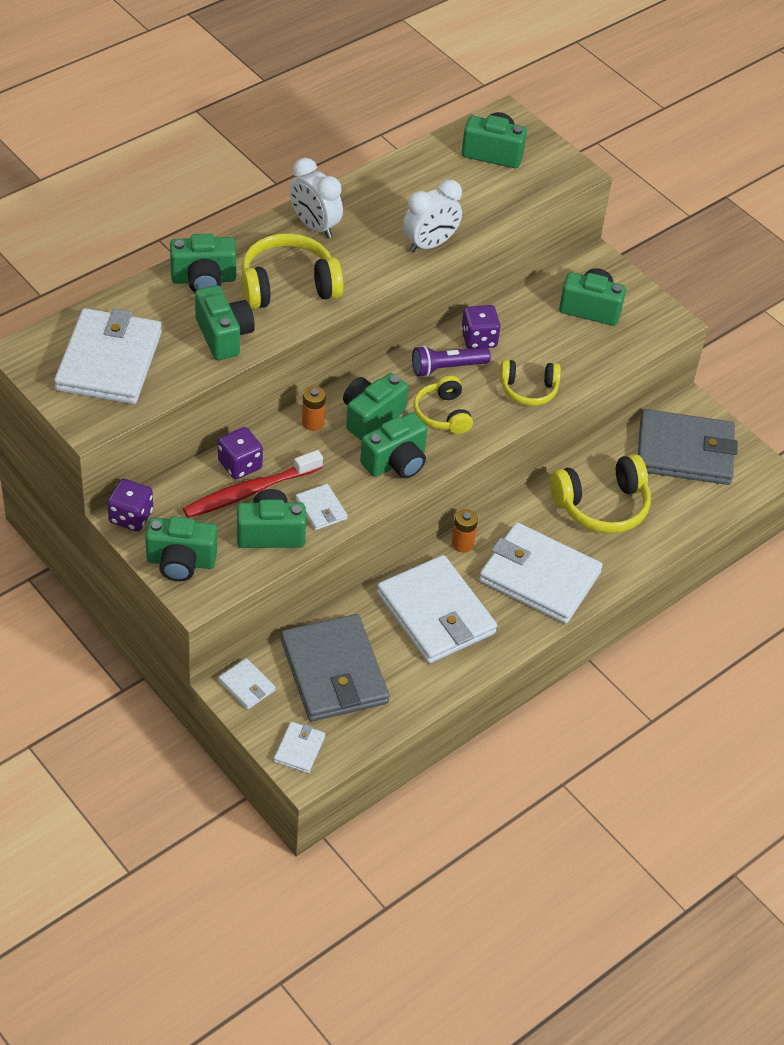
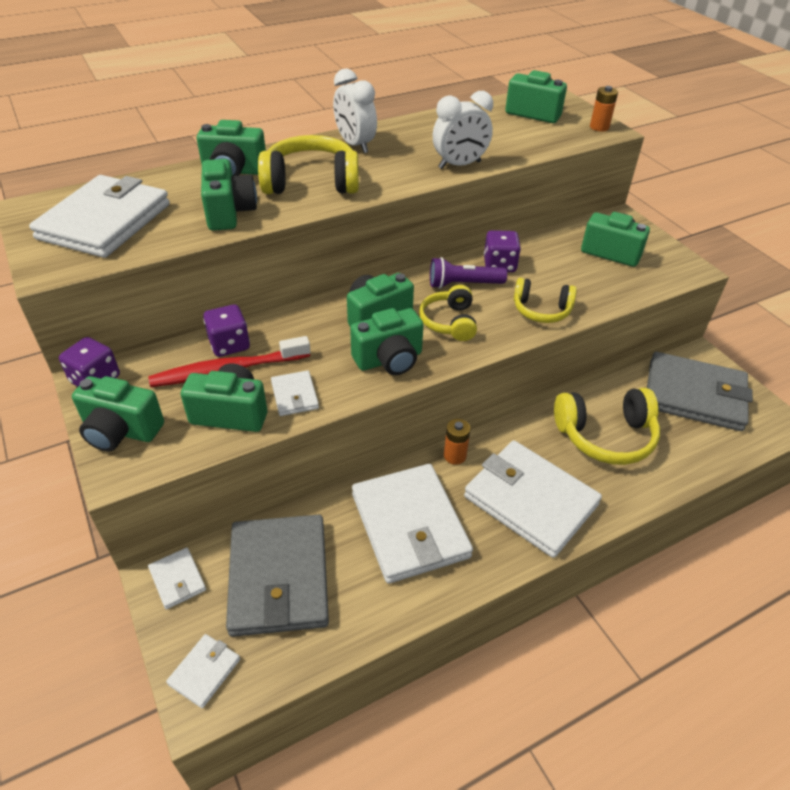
camera: 15 degrees right, 5 degrees down
(313, 423) = (317, 316): orange battery -> orange battery (599, 127)

